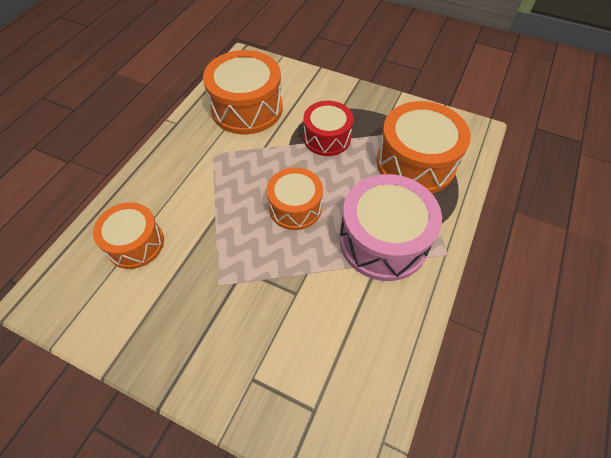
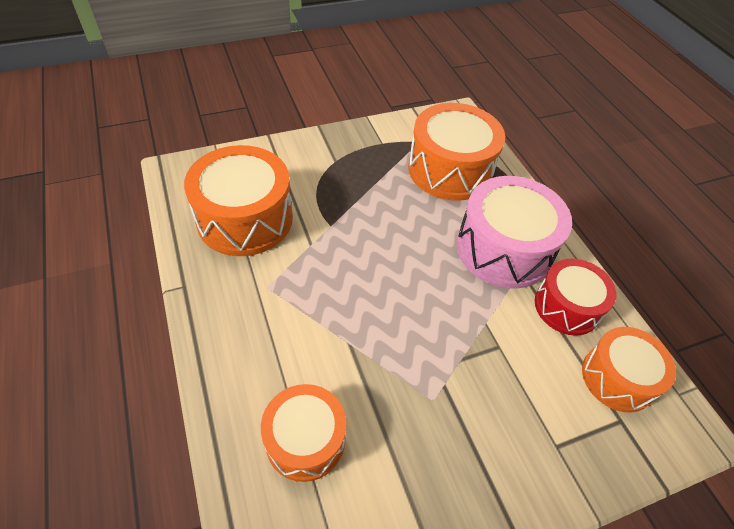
camera: 50 degrees left, 5 degrees down
(295, 207) = (408, 276): orange drum -> orange drum (617, 378)
(327, 138) = (357, 196): red drum -> red drum (567, 306)

